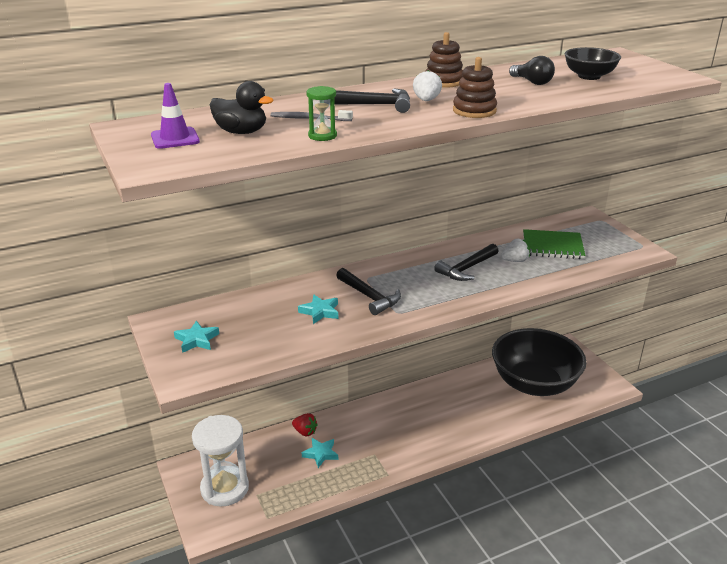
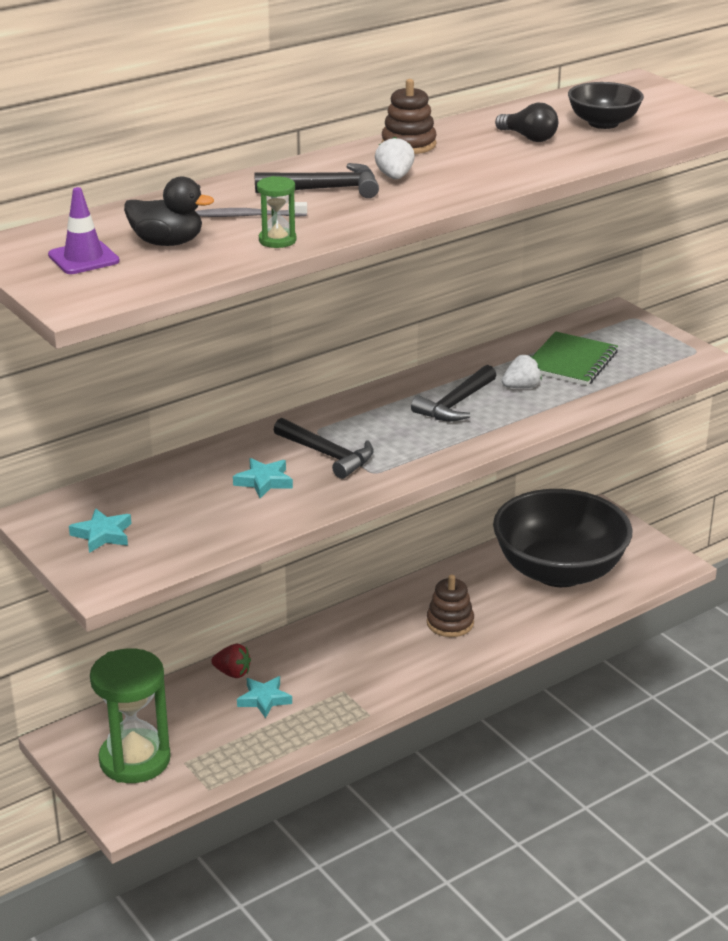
camera: 10 degrees left, 0 degrees up
(224, 488) = (135, 760): white hourglass -> green hourglass
(474, 111) = (462, 189): brown stacking toy -> brown stacking toy (450, 623)
(552, 246) = (571, 362): green notebook -> green notebook turned 60 degrees counterclockwise

